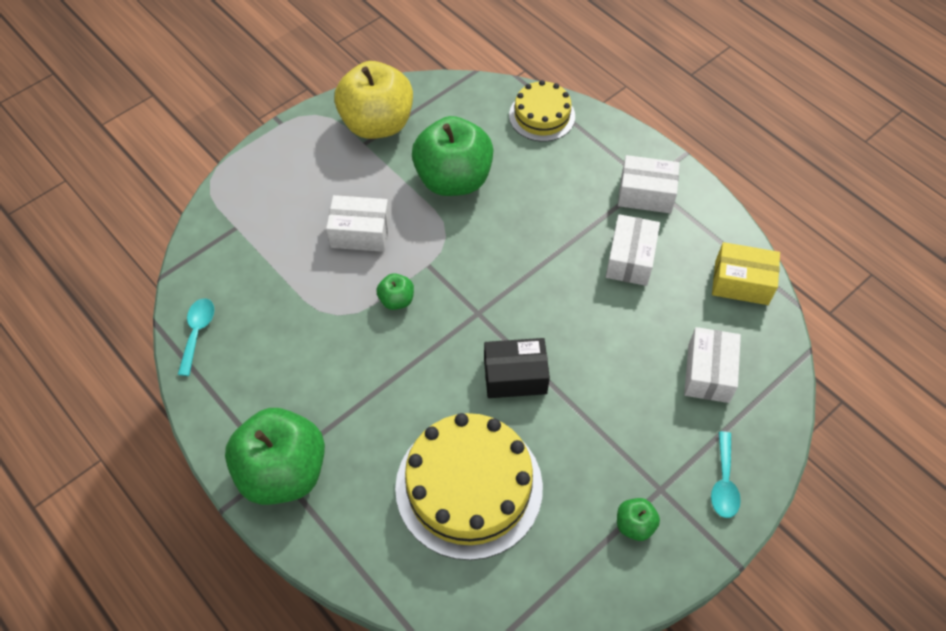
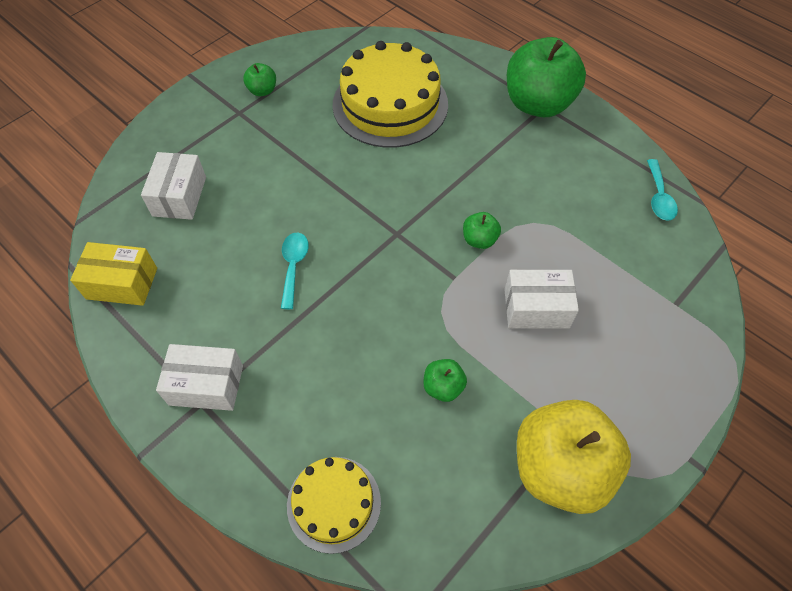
camera: 175 degrees right, 0 degrees up
(453, 179) = (443, 387): green apple -> green apple, size x0.43
(515, 376) = (357, 182): black box -> none
(630, 259) = (237, 300): white box -> none
(723, 483) = (187, 119): turquoise spoon -> turquoise spoon (293, 266)

